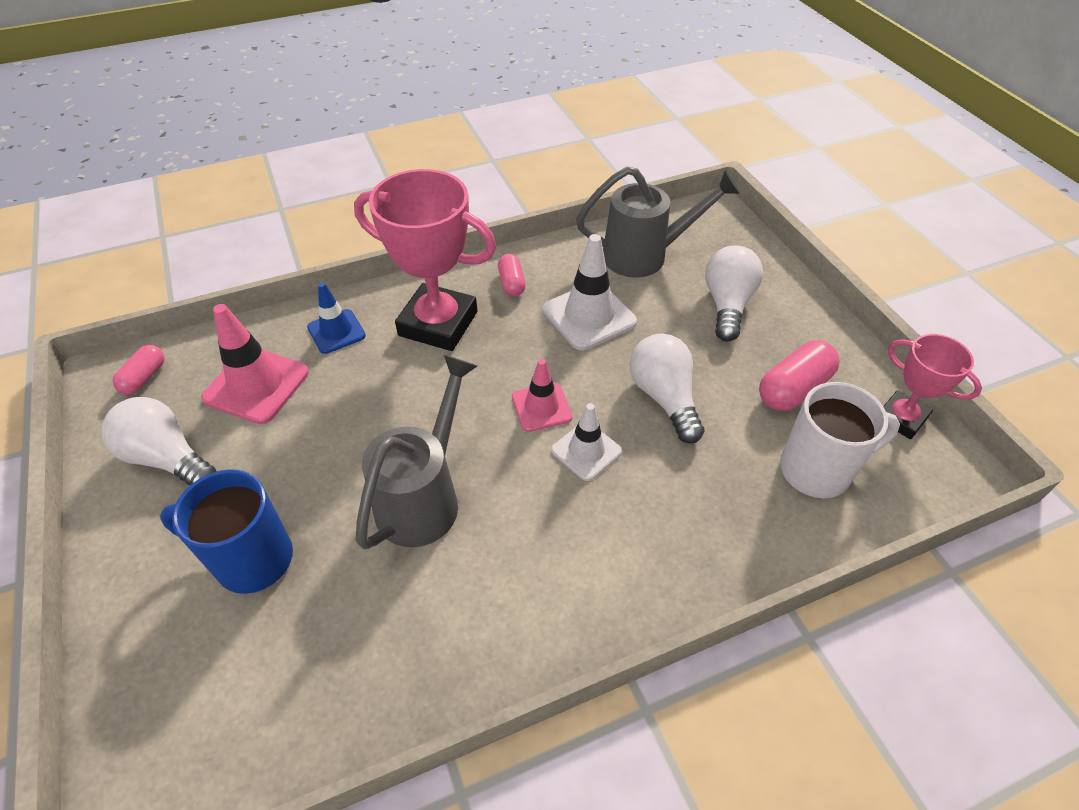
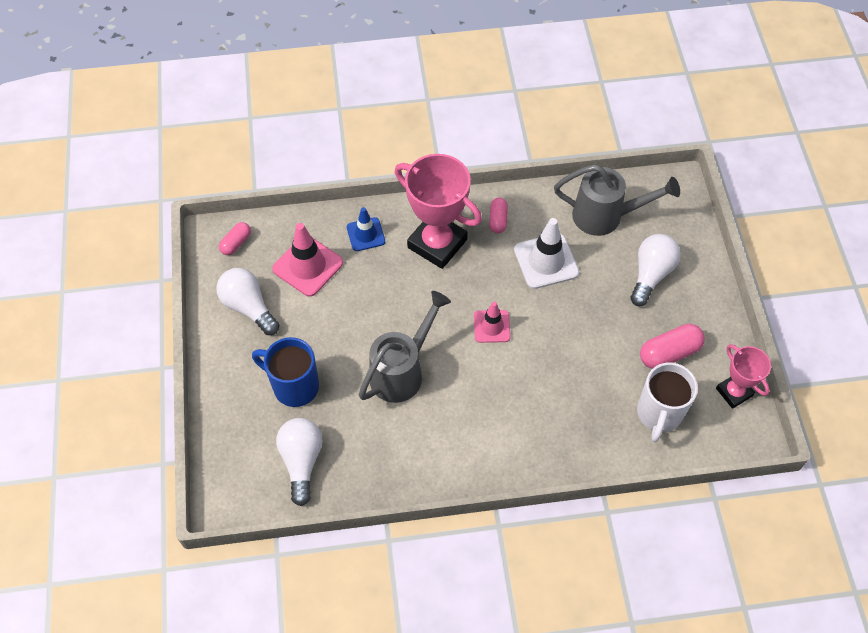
camera: 15 degrees right, 10 degrees up
(586, 451) = (512, 365): white traffic cone -> none
(664, 397) = (577, 338): white light bulb -> white light bulb (301, 461)
(817, 470) = (658, 414): white mug -> white mug turned 105 degrees clockwise

